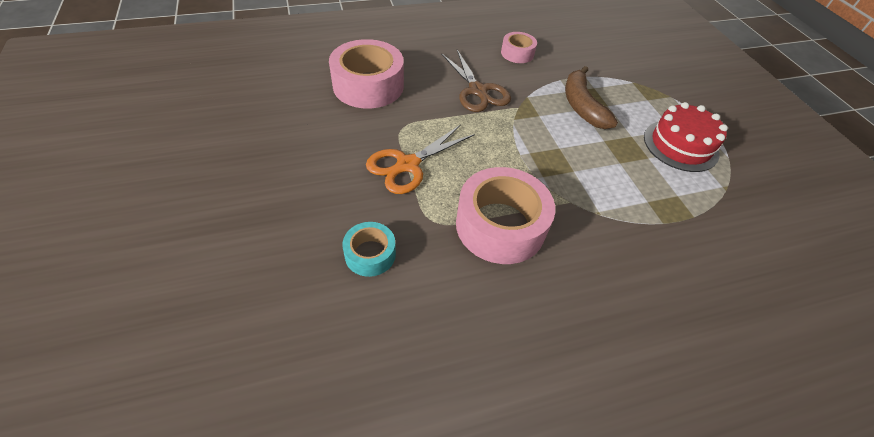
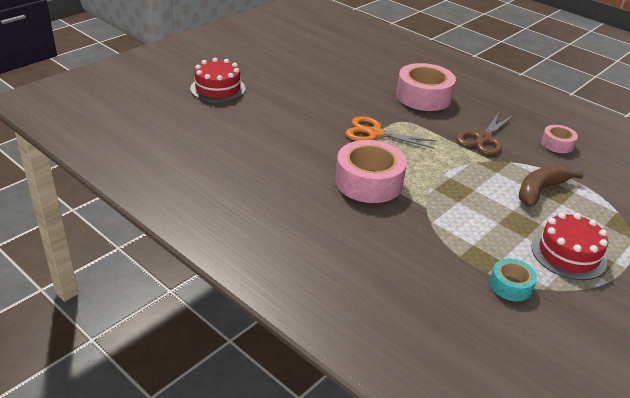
camera: 60 degrees right, 15 degrees down
(145, 277) = (218, 88): none -> red cake
(370, 254) = (295, 143): turquoise tape -> turquoise tape (510, 285)

